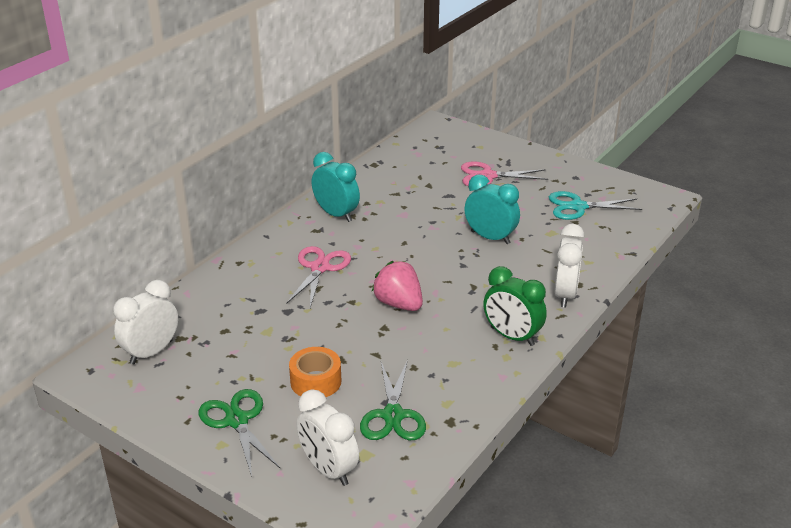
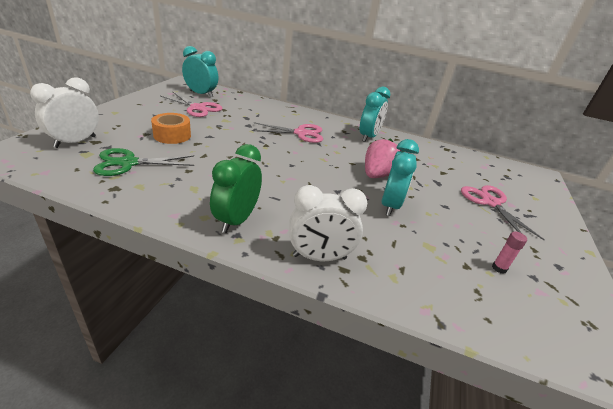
camera: 70 degrees right, 0 degrees up
(151, 352) = (201, 94): white clock -> turquoise clock
(215, 357) = (197, 108): none -> pink scissors
(237, 420) = (136, 115): green scissors -> none
(399, 304) = (269, 162): pink strawberry -> pink strawberry (377, 175)
(578, 207) = (499, 268): turquoise scissors -> pink glue stick

